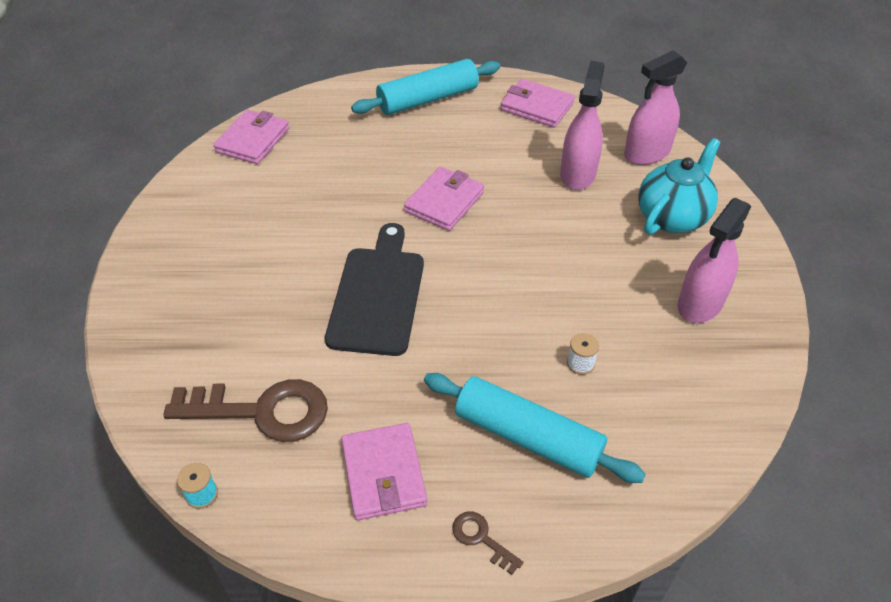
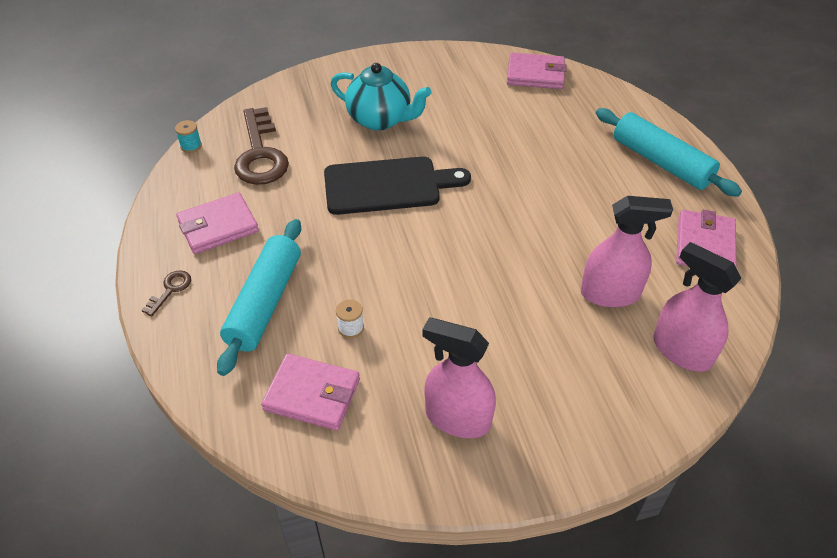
camera: 75 degrees right, 0 degrees up
(444, 202) = (517, 203): pink wallet -> pink wallet (312, 395)
(672, 217) = (582, 384): turquoise teapot -> turquoise teapot (380, 119)

